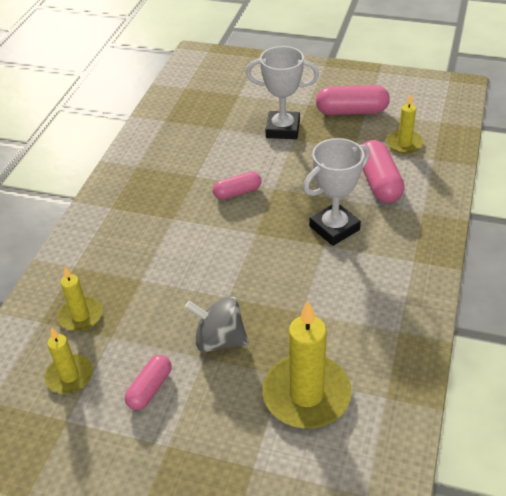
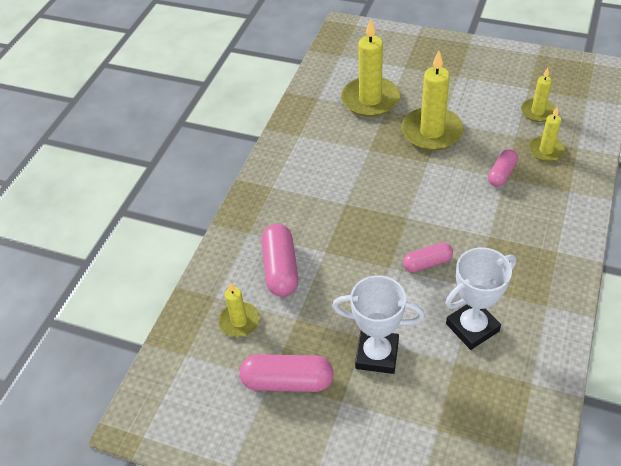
camera: 175 degrees left, 5 degrees up
(150, 388) = (477, 104): pink capsule -> pink capsule (501, 174)
(219, 340) = (432, 132): grey spinning top -> yellow candle
(334, 228) = (334, 219): white trophy -> white trophy (472, 327)

